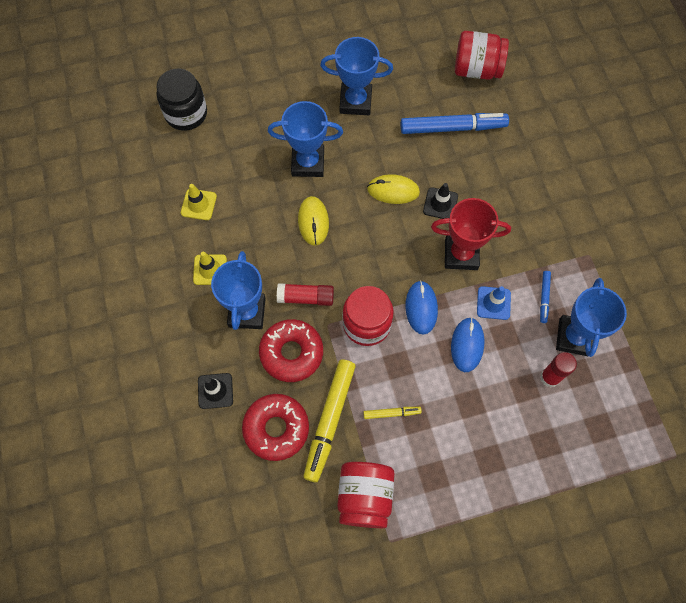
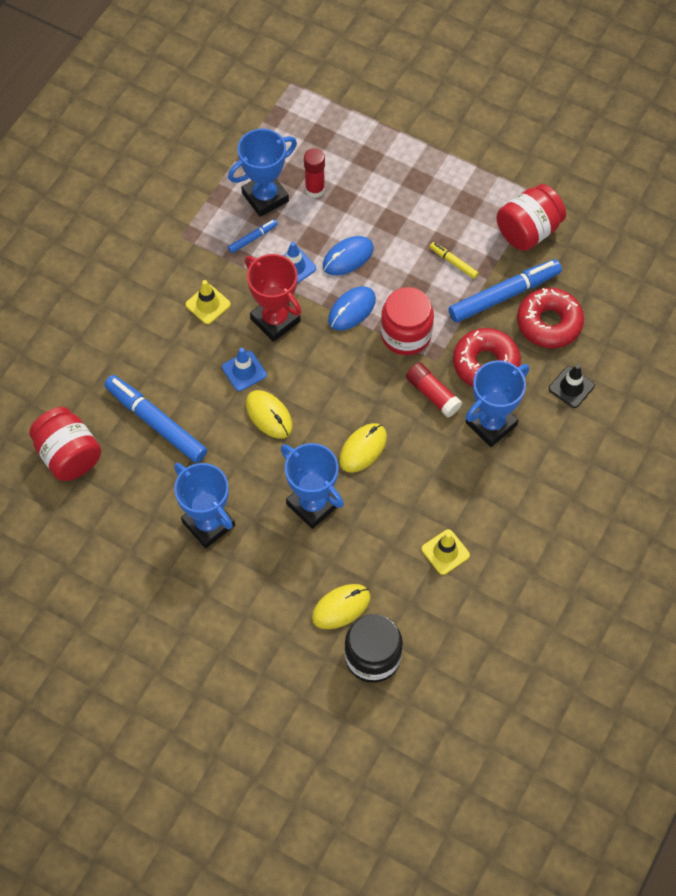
camera: 135 degrees left, 5 degrees down
(210, 270) = (489, 485): yellow traffic cone -> yellow traffic cone (208, 304)
(231, 123) = (341, 607): none -> yellow mouse
(330, 421) = (504, 295): yellow marker -> blue marker
(440, 204) = (244, 371): black traffic cone -> blue traffic cone

